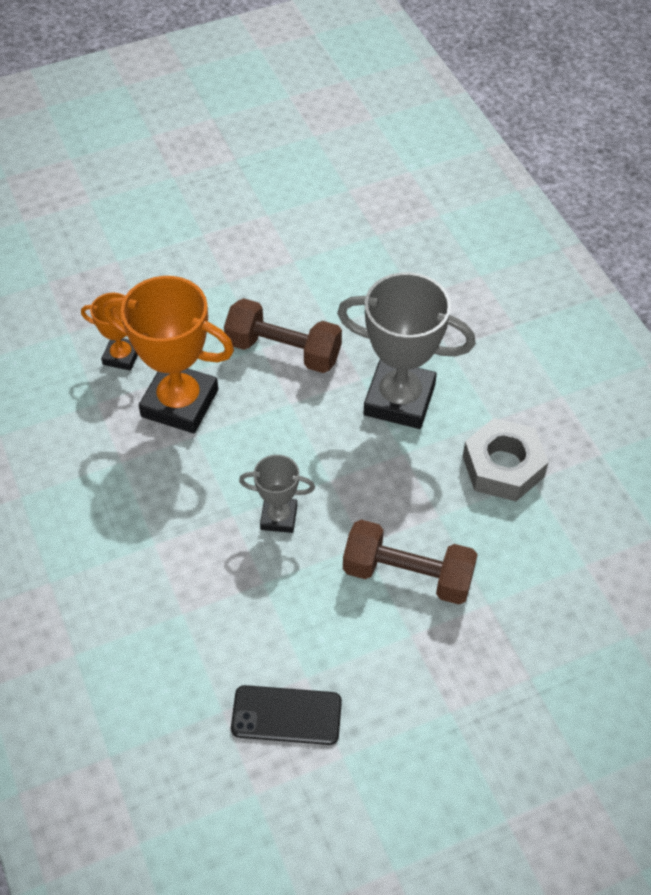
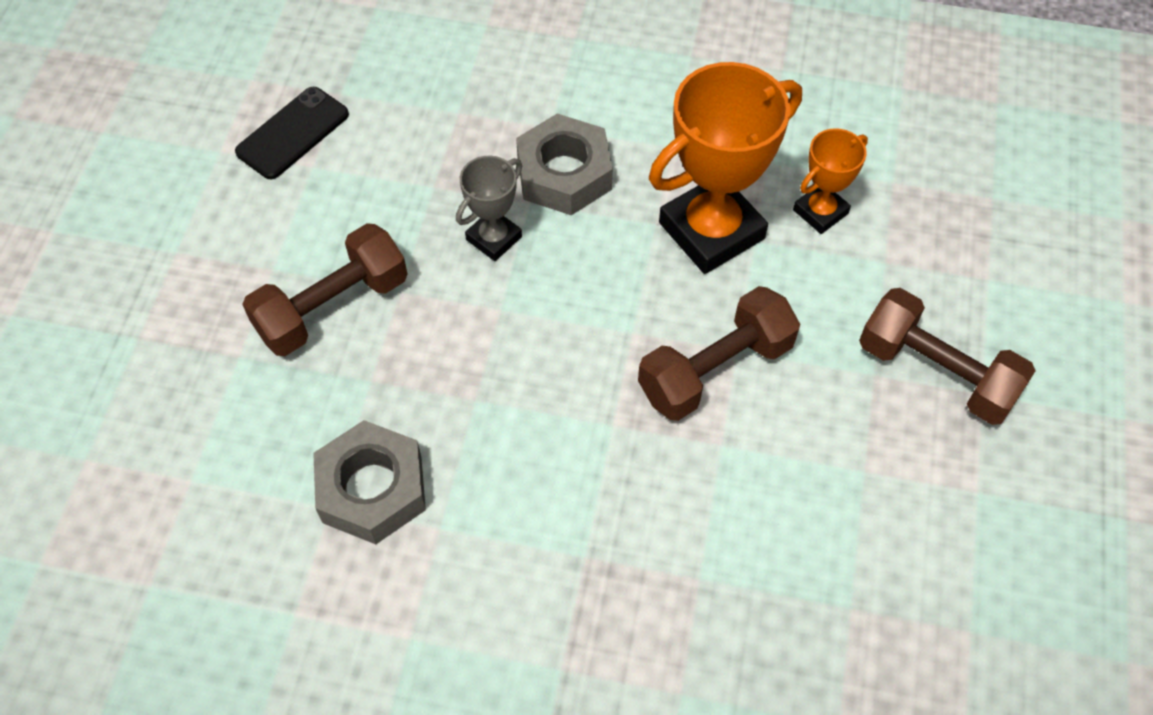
camera: 125 degrees right, 5 degrees up
(192, 509) = (564, 174): none -> grey nut
(204, 257) = (936, 372): none -> brown dumbbell
(399, 400) = (550, 445): grey trophy -> none

